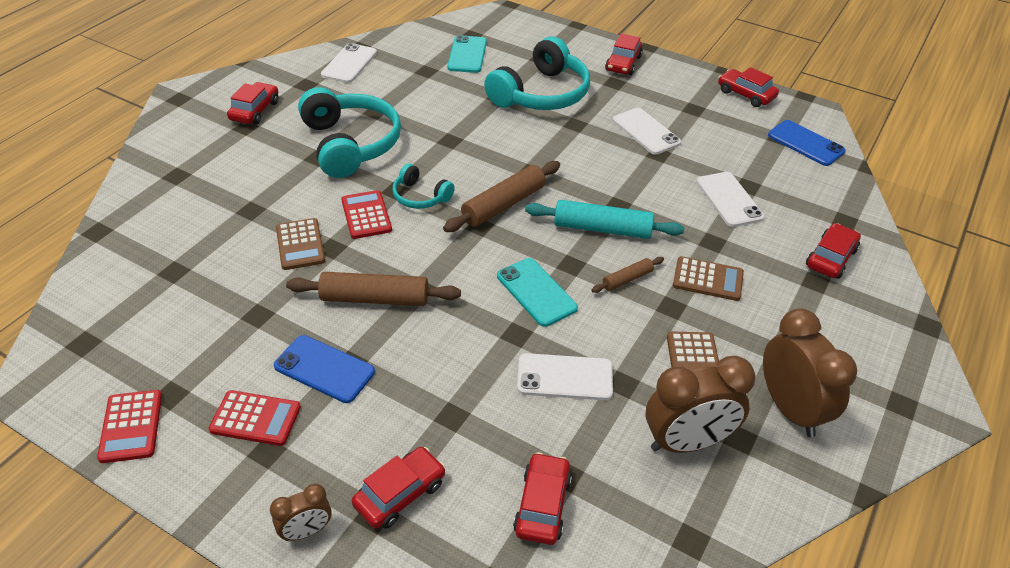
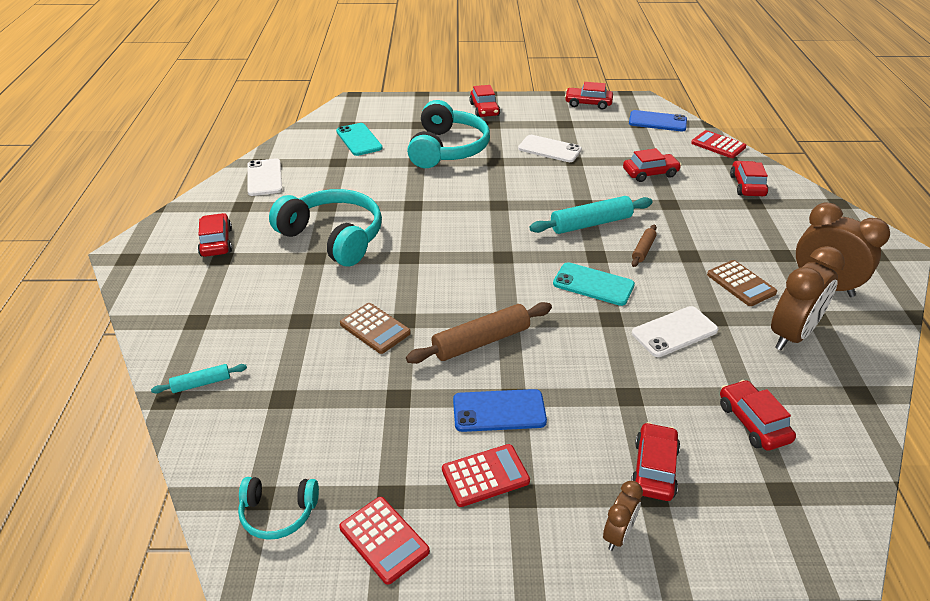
camera: 30 degrees left, 5 degrees down
(131, 230) = (201, 383): none -> turquoise rolling pin
(366, 215) = (406, 284): red calculator -> red calculator (718, 145)
(420, 196) = (434, 254): turquoise headphones -> turquoise headphones (278, 513)
(503, 205) = (504, 235): brown rolling pin -> none
(708, 279) = (692, 228): brown calculator -> none
(729, 199) = (650, 173): white phone -> red car

